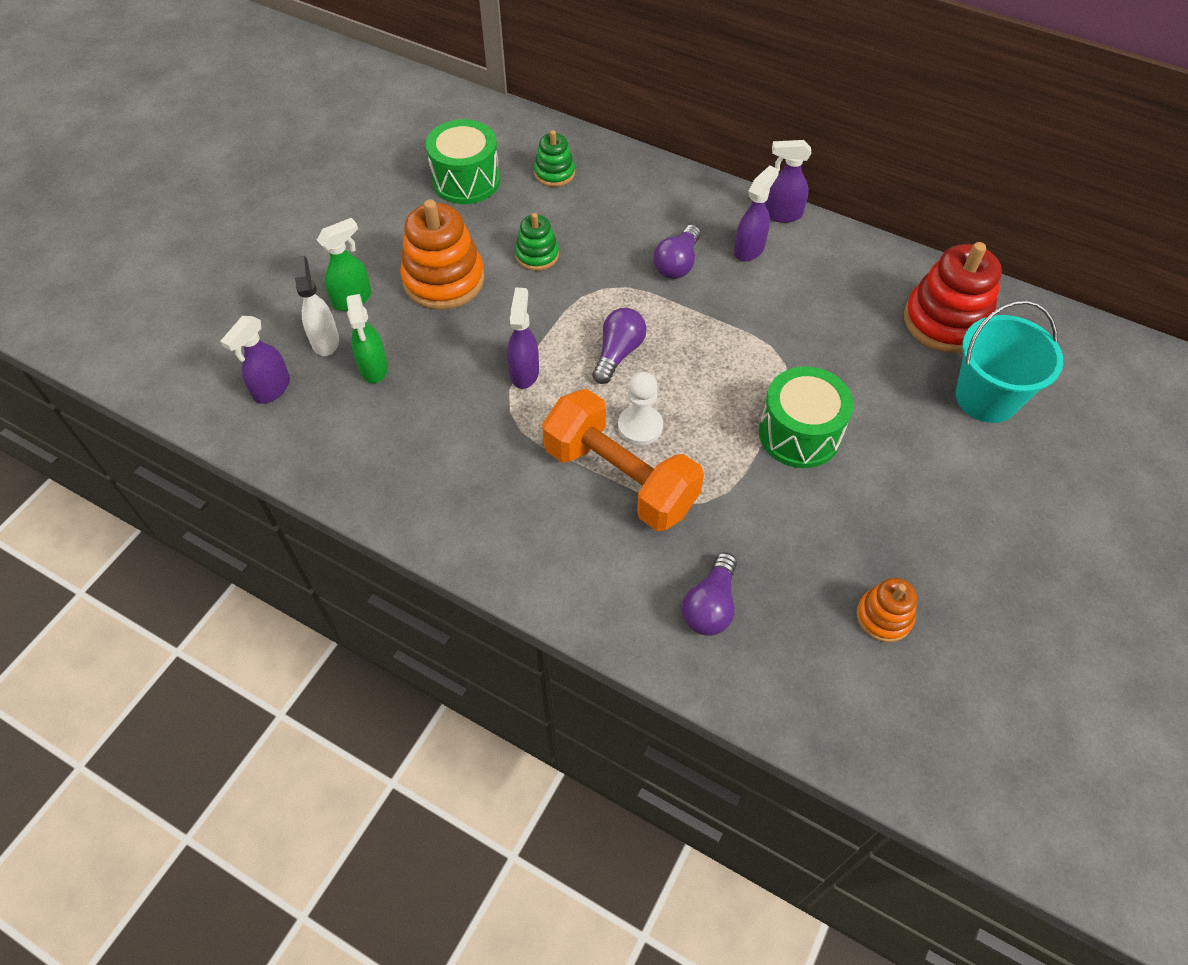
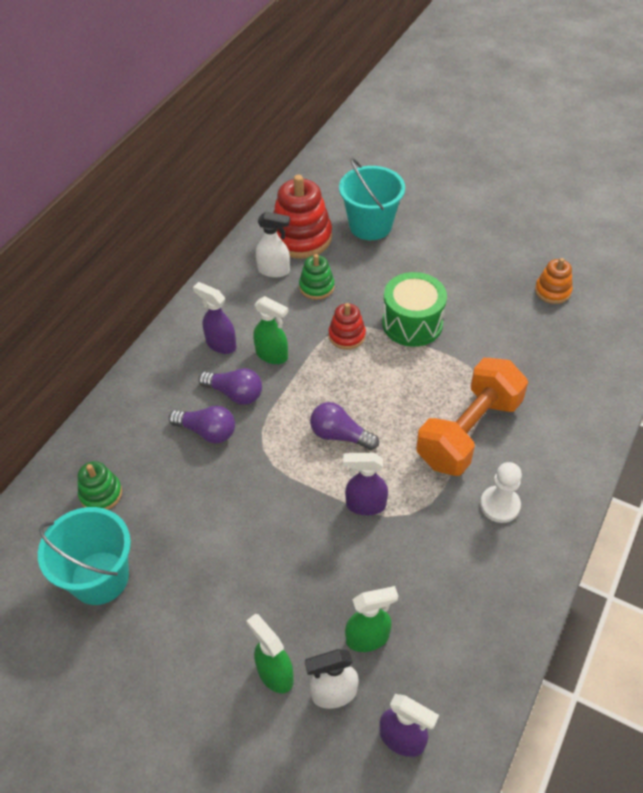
camera: 90 degrees left, 5 degrees down
(444, 280) = (249, 585): orange stacking toy -> none
(466, 180) = (100, 577): green drum -> turquoise bucket
(537, 255) = (218, 503): green stacking toy -> green stacking toy (316, 287)
(640, 426) = (416, 419): white pawn -> white pawn (499, 505)
(710, 606) = (566, 378): purple light bulb -> purple light bulb (207, 431)
(735, 294) = (272, 355): none -> green spray bottle
(772, 364) = (347, 335): none -> red stacking toy
(781, 214) = (180, 321): purple spray bottle -> none
(878, 295) = (274, 271): none -> white spray bottle

